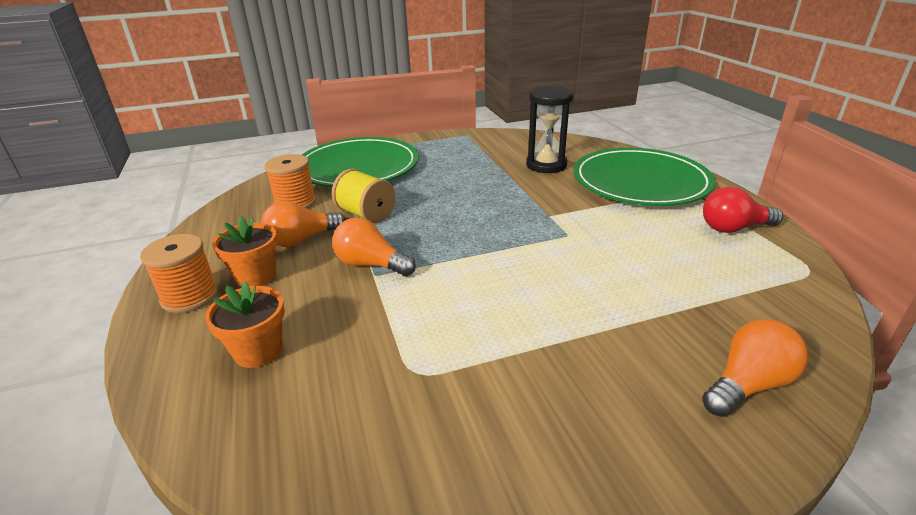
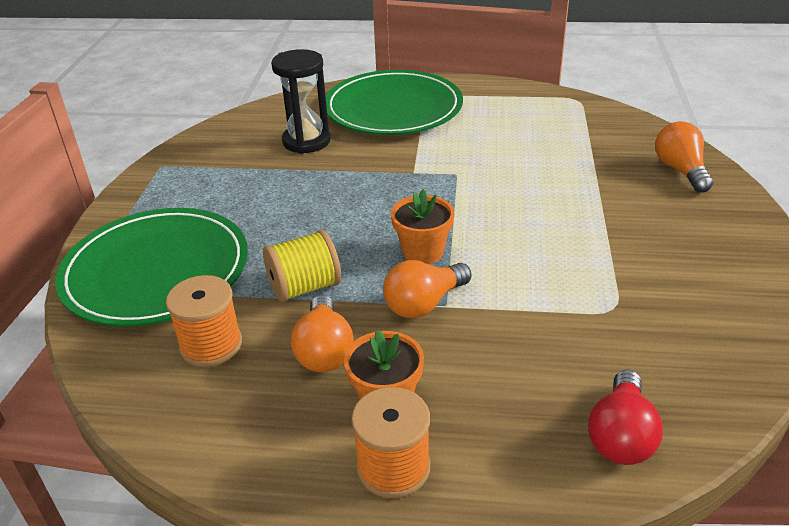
camera: 65 degrees left, 5 degrees up
(258, 351) = (537, 408): orange flower pot -> orange flower pot (423, 252)
(733, 228) = (504, 101): red light bulb -> red light bulb (621, 435)

